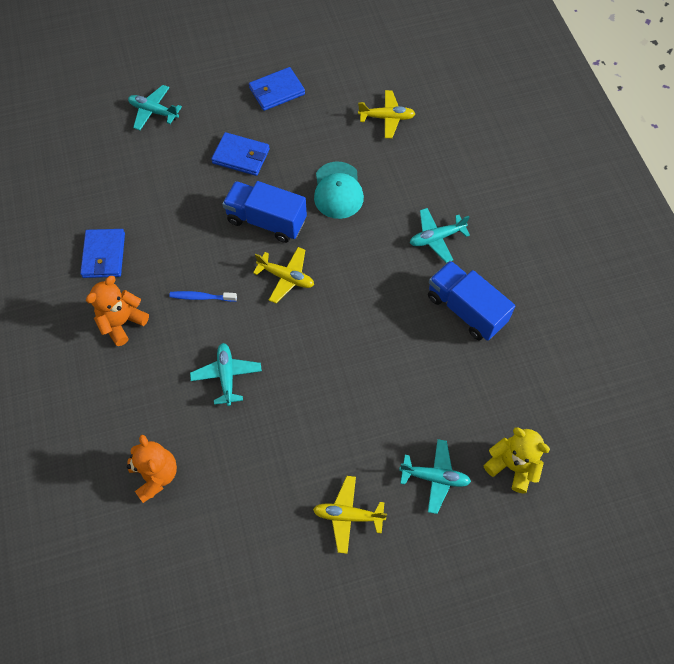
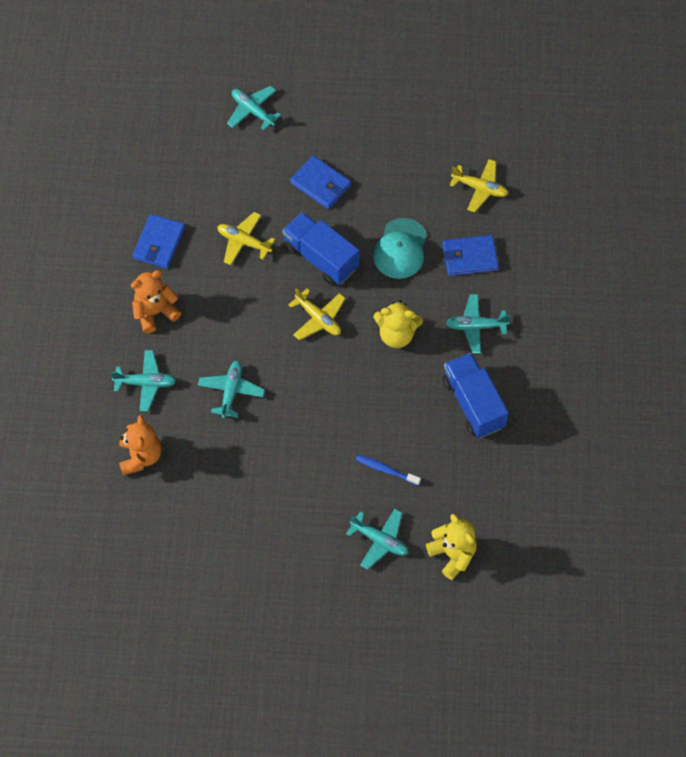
camera: 20 degrees right, 0 degrees up
(136, 396) = (145, 383): none -> turquoise plane
(201, 297) = (234, 312): blue toothbrush -> blue toothbrush (386, 470)
(277, 91) = (381, 125): blue wallet -> blue wallet (470, 257)
(348, 515) = (291, 546): yellow plane -> yellow plane (244, 242)
(366, 269) = (396, 334): none -> yellow teddy bear

